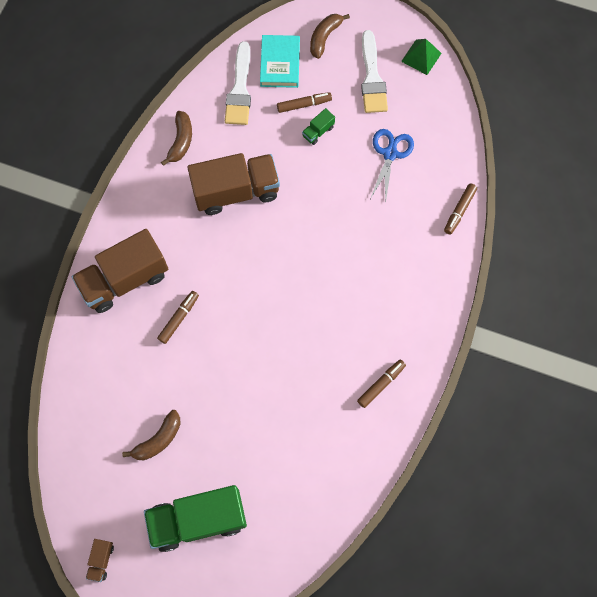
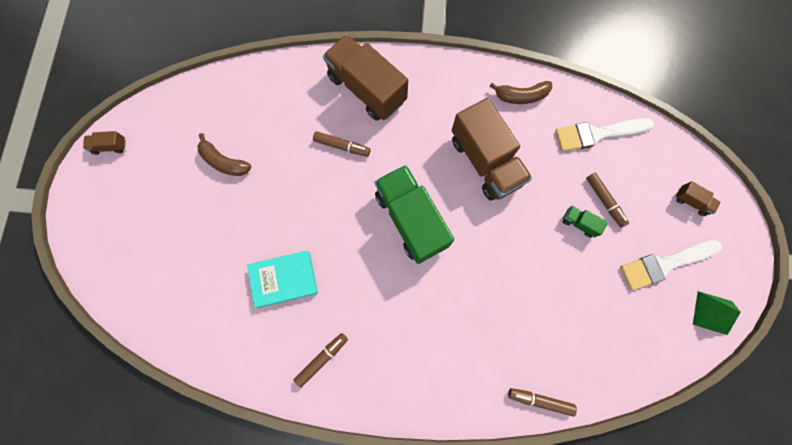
camera: 75 degrees right, 5 degrees up
(198, 520) = (157, 217): green truck -> green truck (411, 219)
(280, 63) = (642, 165): turquoise book -> turquoise book (284, 279)
(324, 38) = (691, 202): brown banana -> brown truck
(381, 384) = (322, 359): brown marker -> brown marker turned 75 degrees counterclockwise
(390, 154) = (581, 306): blue scissors -> none

